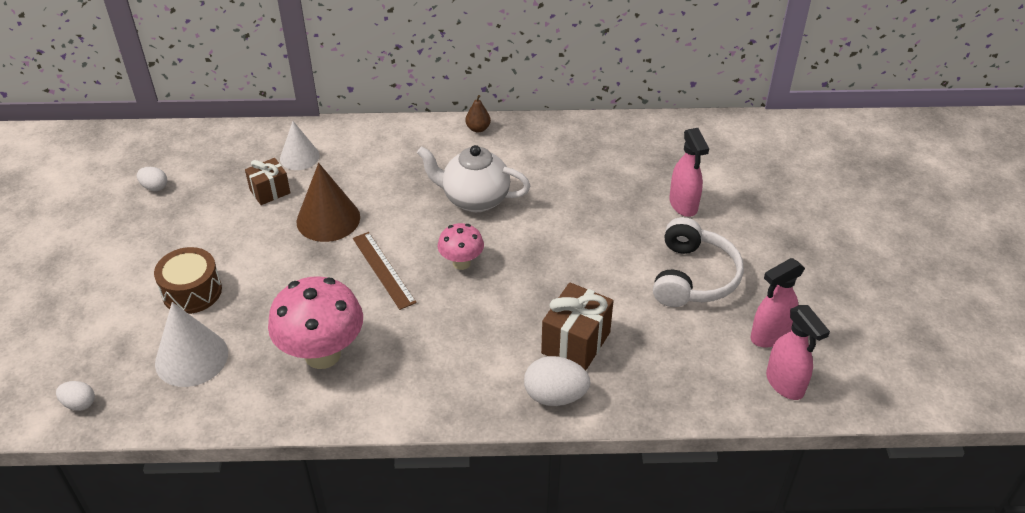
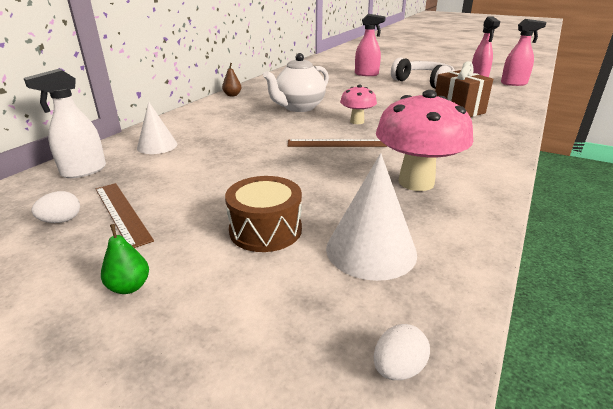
camera: 60 degrees left, 15 degrees down
(101, 262) = (129, 287): none -> green pear
(178, 208) = (121, 213): none -> brown ruler
(228, 148) = (83, 171): none -> white spray bottle
(270, 191) = (179, 165): brown gift -> none
(328, 219) = (252, 150): brown cone -> none
(555, 396) = (503, 123): white egg -> none

